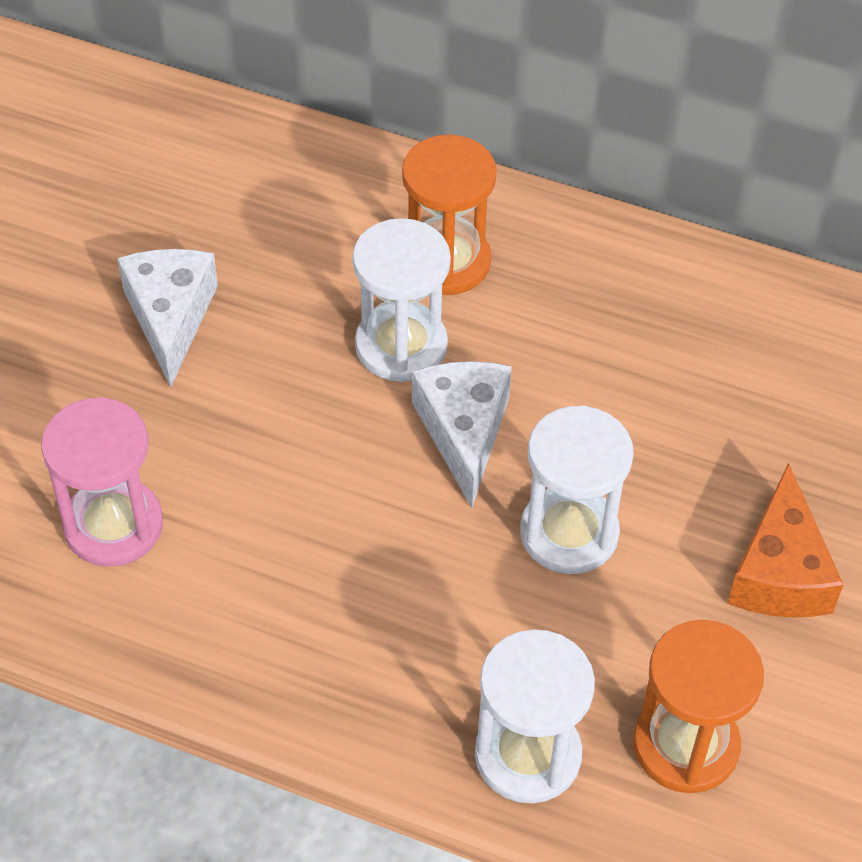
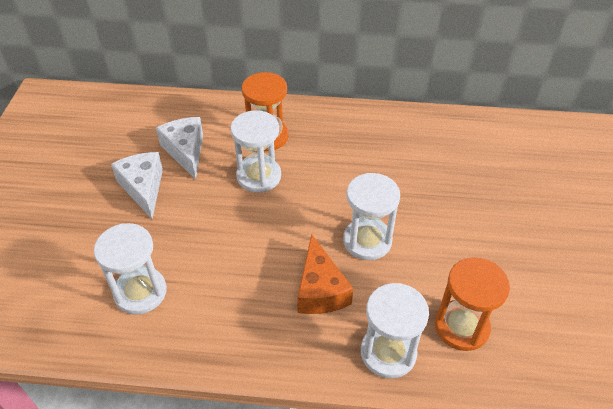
camera: 15 degrees left, 5 degrees down
(113, 525) = (140, 292): pink hourglass -> white hourglass
(464, 432) = (301, 207): white cheese -> white cheese (185, 151)
(779, 572) = (469, 235): orange cheese -> orange cheese (320, 290)

